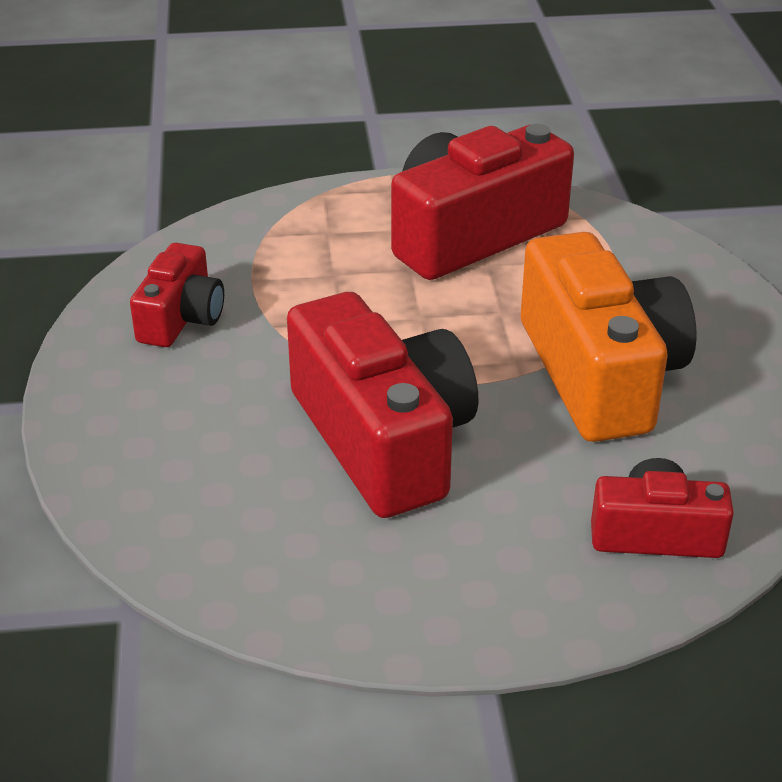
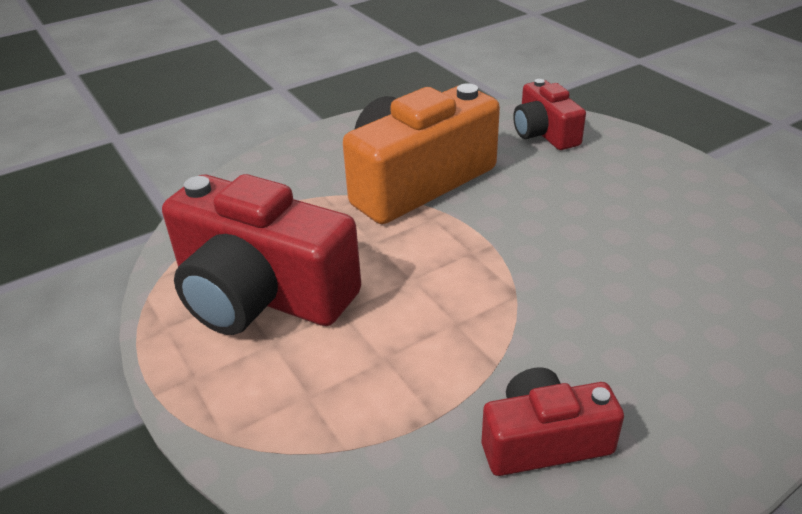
camera: 115 degrees left, 0 degrees up
(383, 439) = (574, 246): red camera -> none

